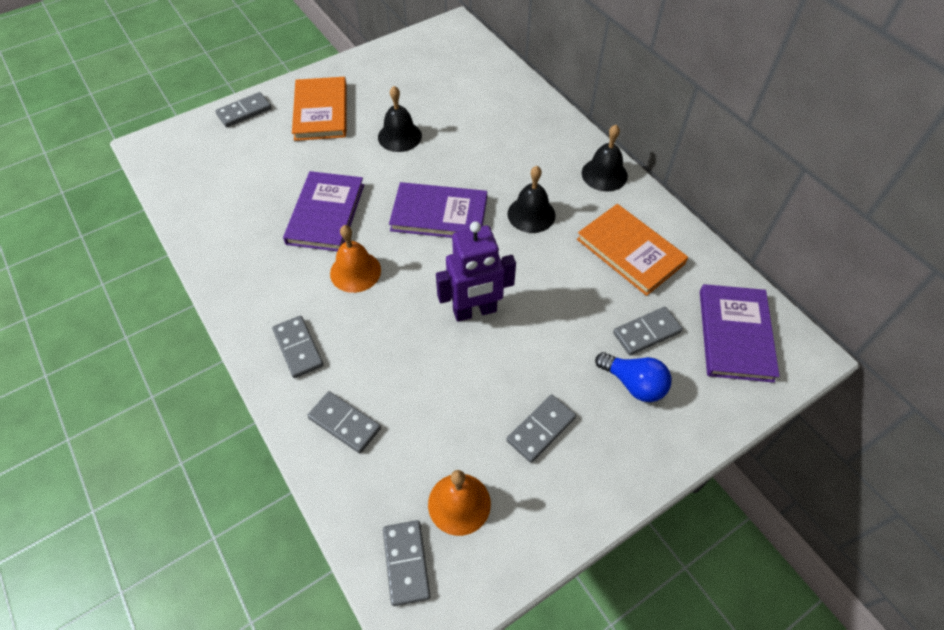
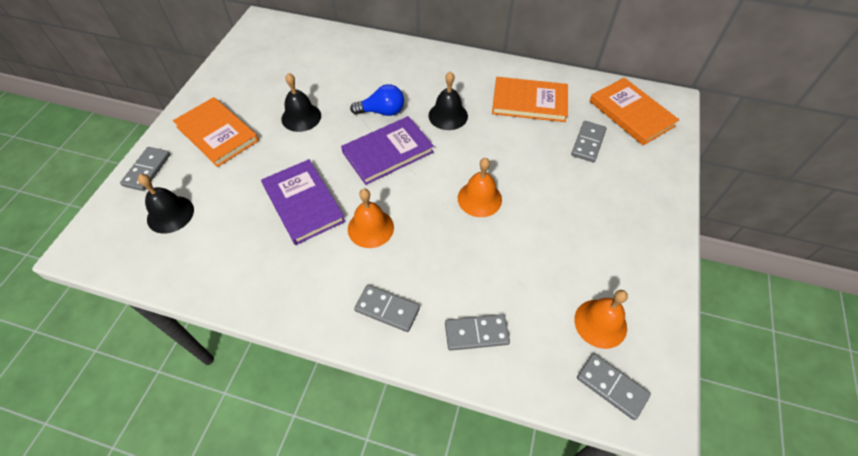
camera: 40 degrees left, 0 degrees up
(475, 311) = (479, 198): purple robot -> orange bell
(541, 429) = (595, 241): grey domino -> none
(604, 174) = (465, 65): black bell -> black bell (170, 214)
(634, 384) = (613, 177): blue light bulb -> blue light bulb (382, 111)
(735, 335) = (631, 113): purple book -> orange book

